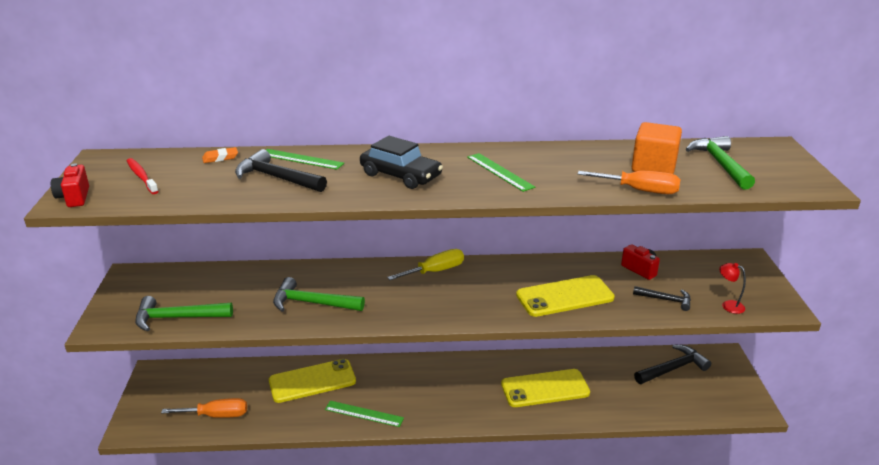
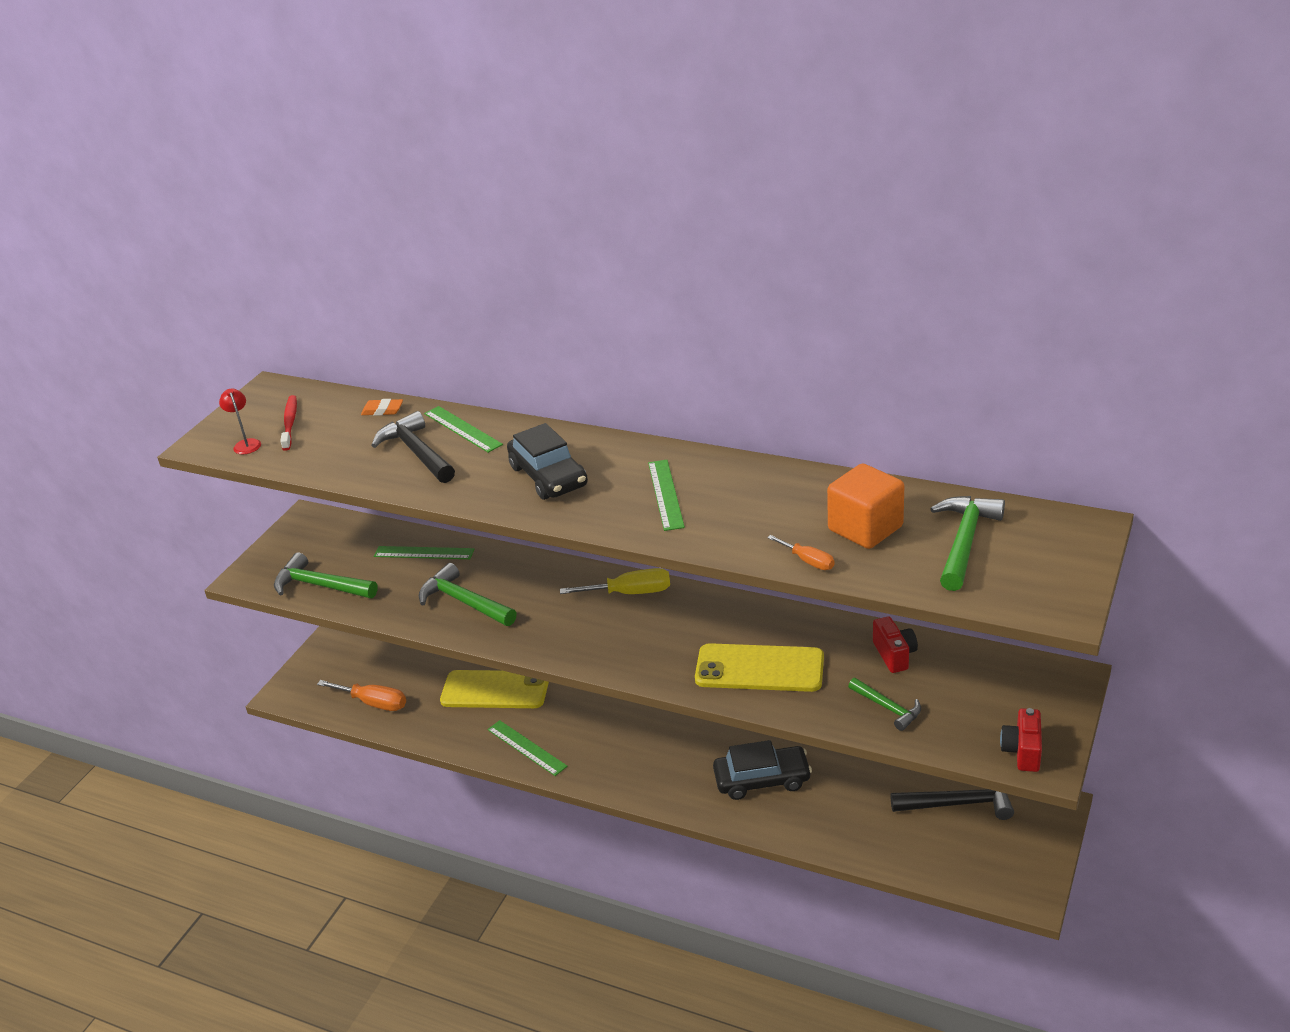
camera: 30 degrees right, 5 degrees up
(74, 197) = (213, 439): red camera -> red camera (1022, 751)
(252, 278) = (424, 553): none -> green ruler
(545, 388) = (762, 780): yellow phone -> black car
(640, 190) = (808, 561): orange screwdriver -> orange screwdriver, size x0.59
(666, 300) = (888, 708): black hammer -> green hammer
(728, 305) = (968, 738): red lamp -> red lamp (246, 444)

